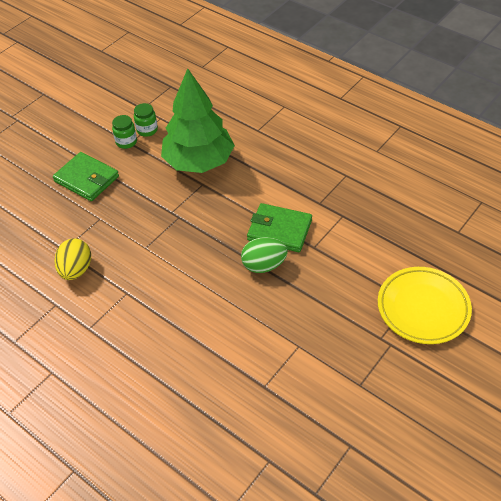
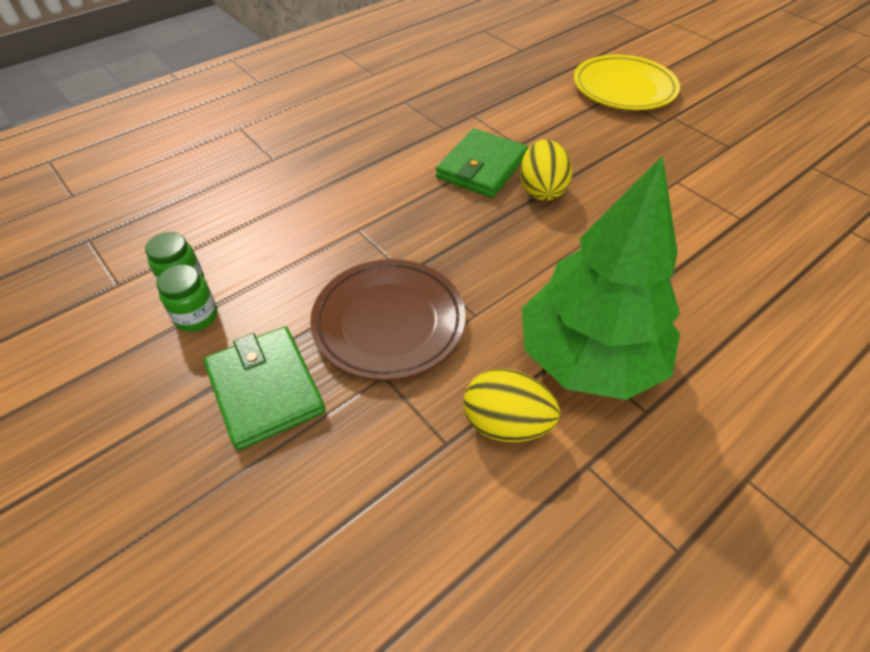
camera: 80 degrees left, 0 degrees up
(87, 179) = (265, 389): green wallet -> green wallet turned 75 degrees counterclockwise
(133, 213) = (389, 322): none -> brown plate
(199, 162) = (306, 227): green tree -> green tree (589, 357)
(264, 265) = (541, 190): green egg -> yellow egg

